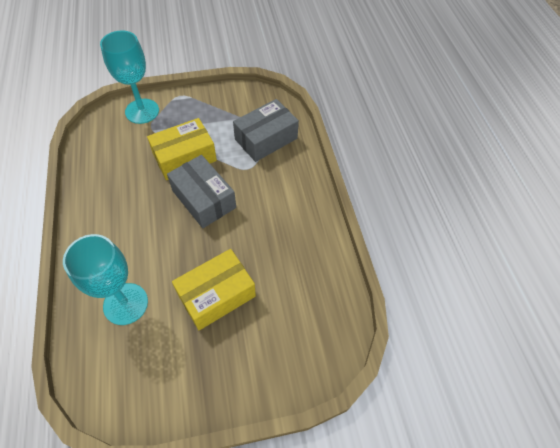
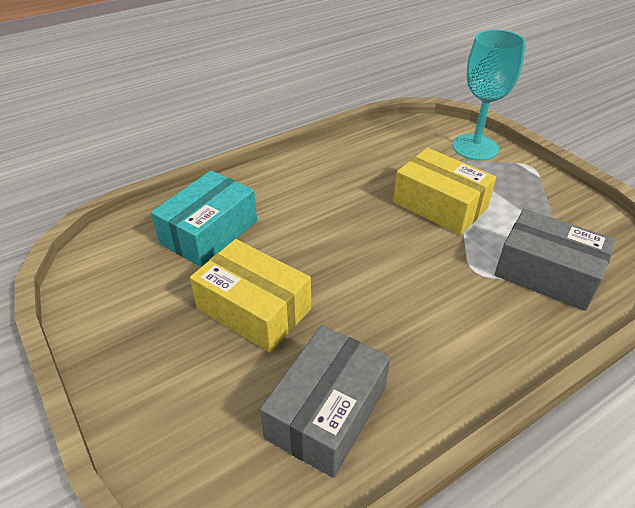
camera: 70 degrees right, 15 degrees down
(125, 304) = (209, 232): turquoise goblet -> turquoise box
(204, 199) = (390, 245): grey box -> grey box (326, 412)

